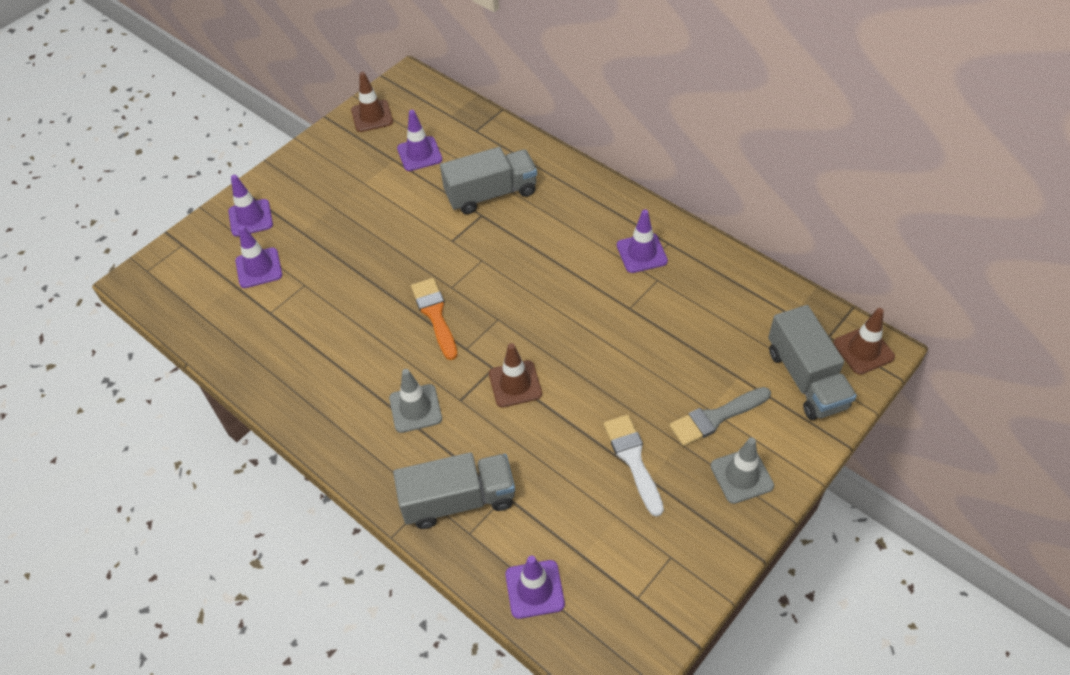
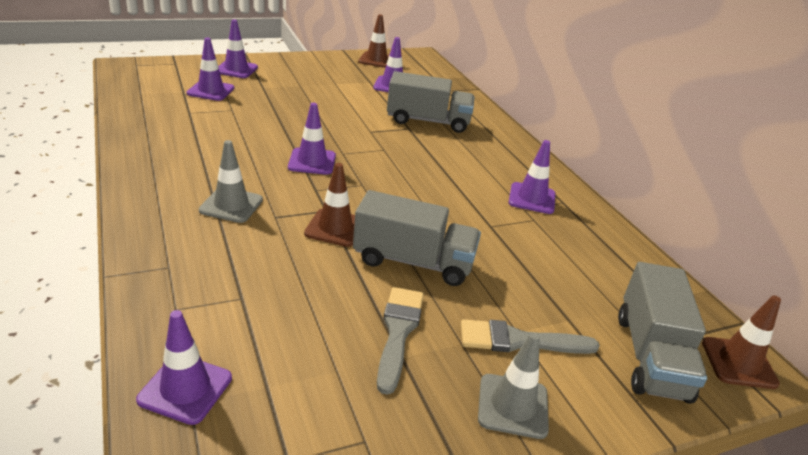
camera: 20 degrees right, 20 degrees down
(435, 315) = (312, 162): orange brush -> purple traffic cone
(458, 500) = (195, 280): grey truck -> grey truck (413, 261)
(633, 459) = (398, 332): white brush -> grey brush

